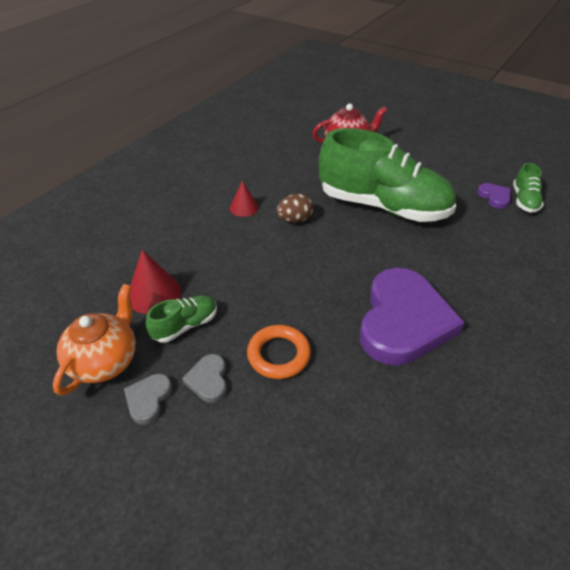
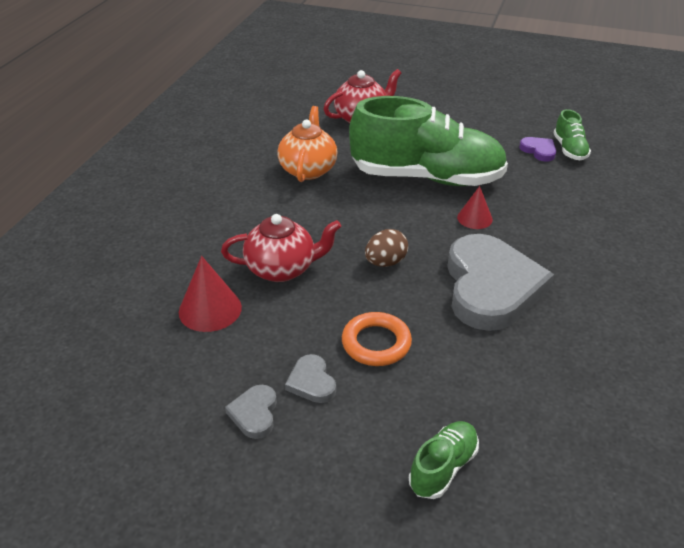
camera: 15 degrees left, 5 degrees down
(105, 361) = (186, 387): orange teapot -> orange teapot (308, 169)
(185, 326) = (261, 335): green shoe -> green shoe (443, 468)
(227, 268) = (282, 269): none -> red teapot
(244, 207) = (272, 202): red cone -> red cone (474, 218)
(295, 220) = (336, 206): brown egg -> brown egg (385, 262)
(403, 321) = (491, 287): purple heart -> grey heart

